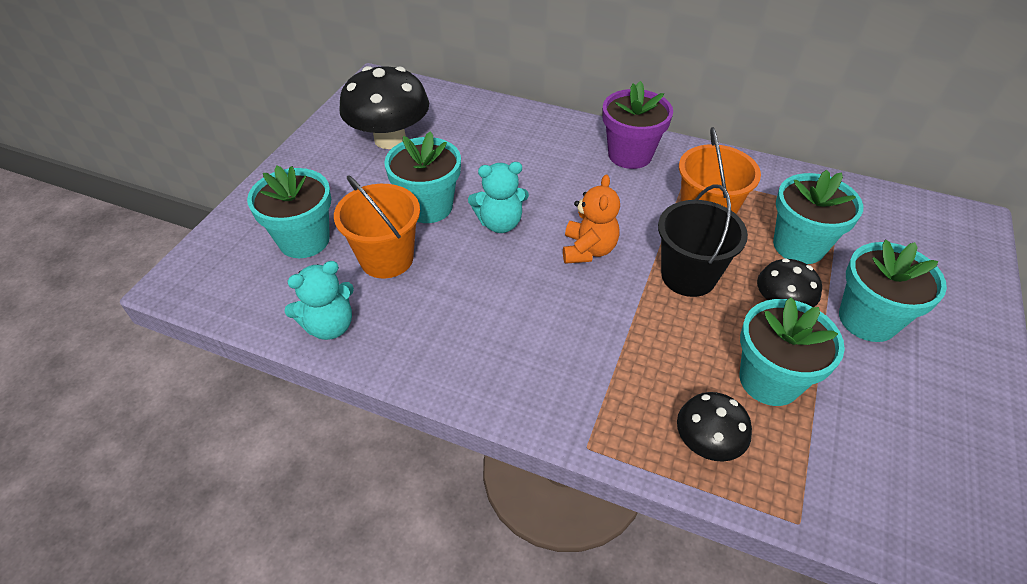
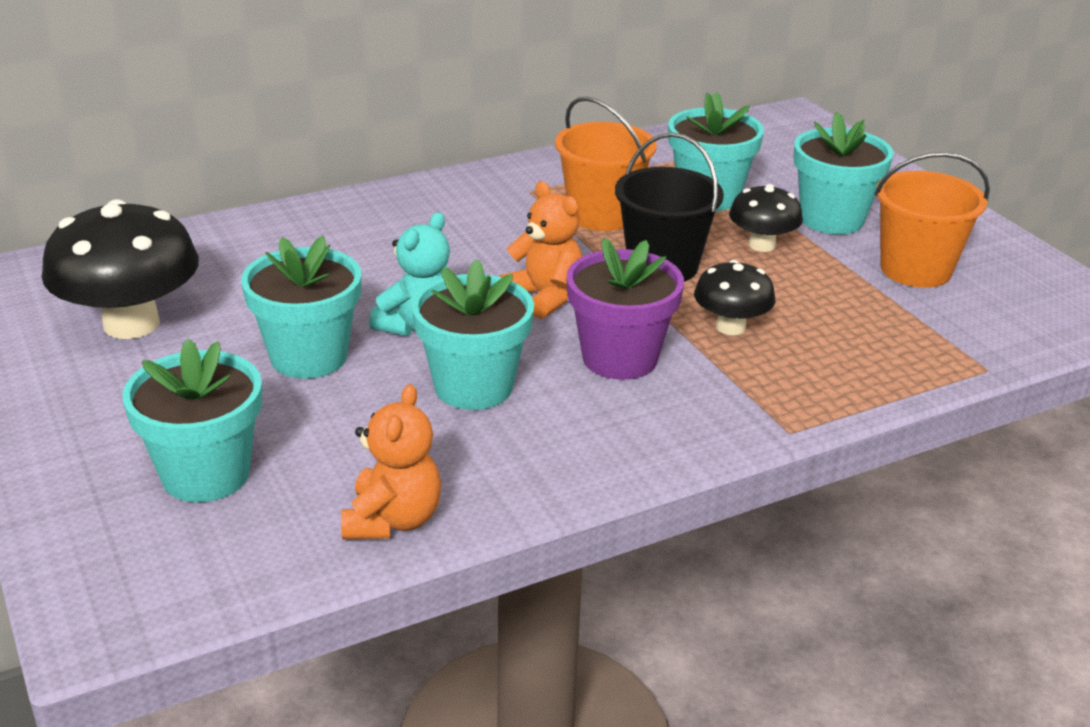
camera: 50 degrees left, 15 degrees down
(329, 326) = (393, 520): turquoise teddy bear -> orange teddy bear
(386, 258) = (346, 427): orange bucket -> orange bucket (915, 269)
(630, 155) = (449, 201): purple flower pot -> purple flower pot (619, 358)
(706, 443) = (861, 366): black mushroom -> black mushroom (730, 327)
(769, 380) = (834, 298): turquoise flower pot -> turquoise flower pot (473, 387)

